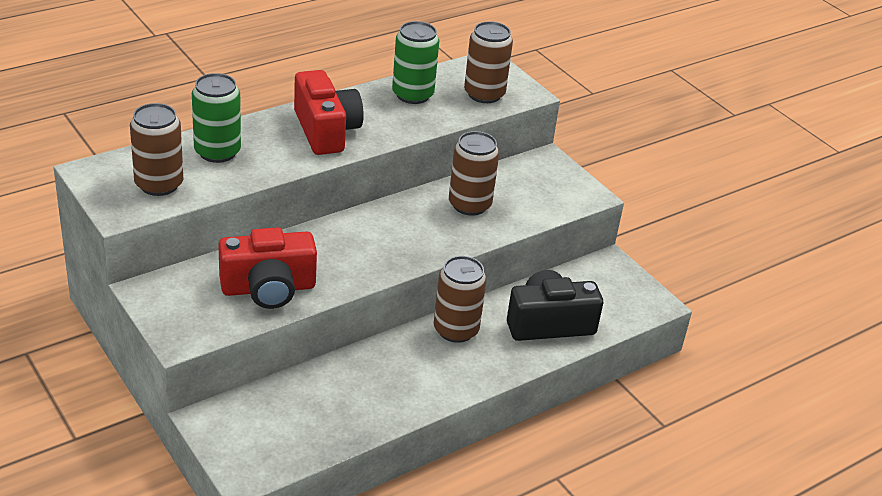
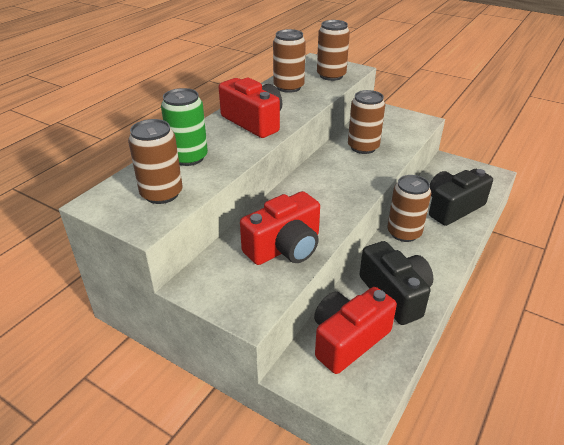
camera: 20 degrees left, 0 degrees up
(287, 411) = (348, 339): none -> red camera
(378, 389) = (395, 294): none -> black camera
(412, 95) = (288, 87): green can -> brown can

